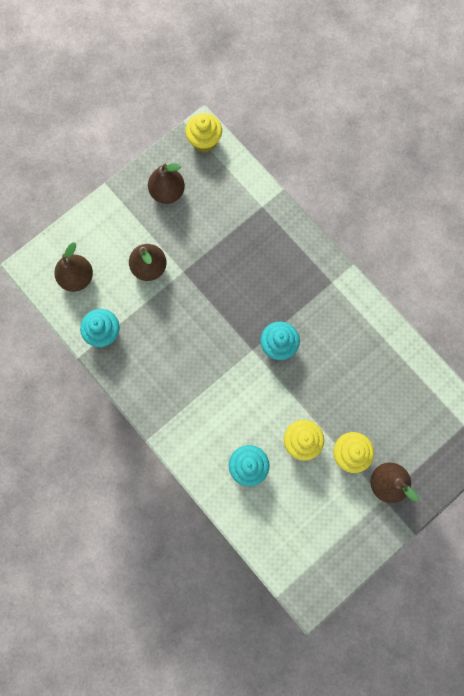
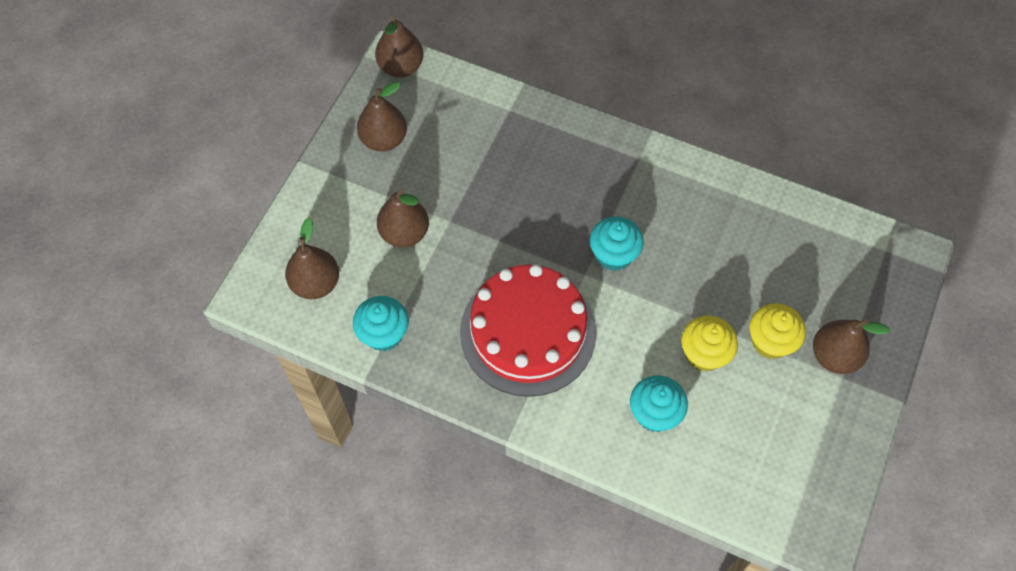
camera: 25 degrees left, 15 degrees down
(195, 373) = (528, 332): none -> red cake
(204, 141) = (401, 67): yellow cupcake -> brown pear

